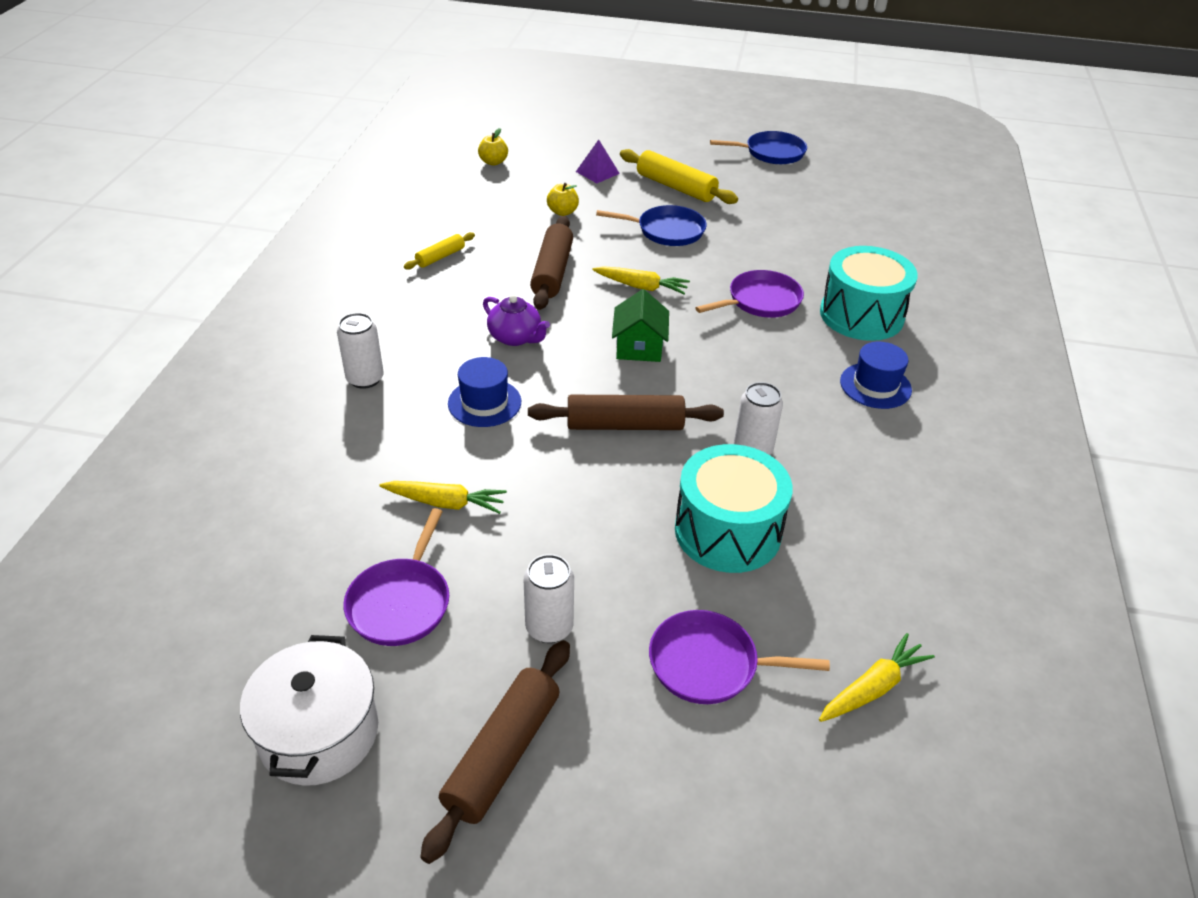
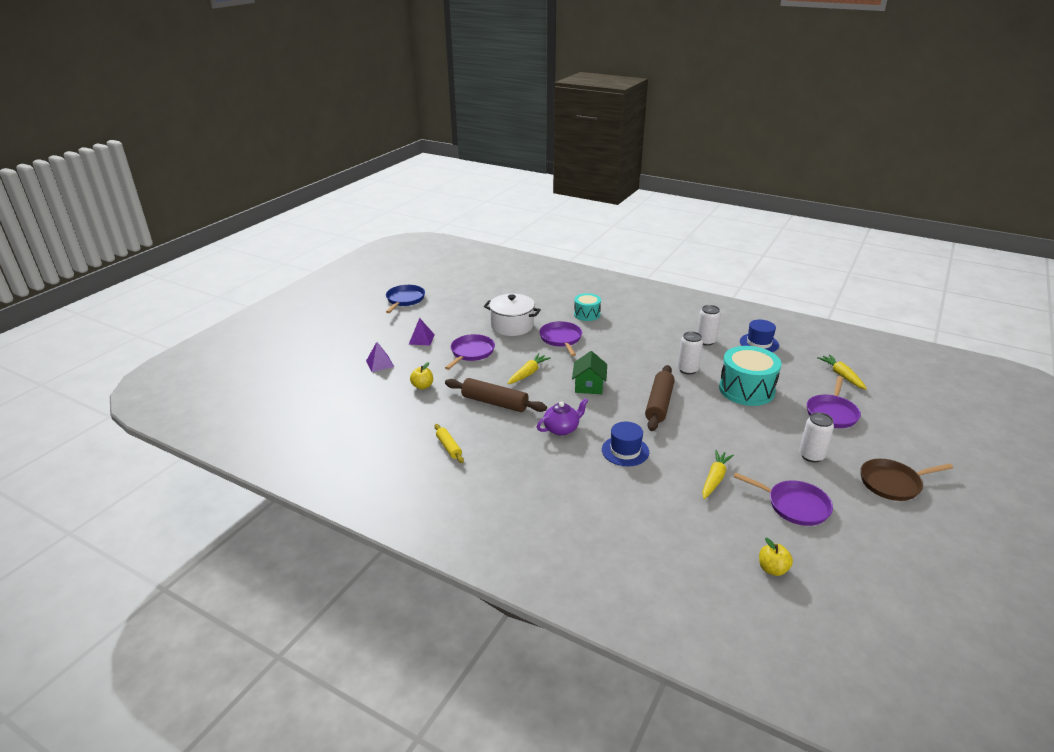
camera: 70 degrees left, 10 degrees down
(319, 733) = (889, 546): white pot -> white pot (512, 326)
(365, 379) = (584, 499): white can -> white can (706, 341)
(493, 162) = (328, 404): yellow apple -> yellow apple (772, 569)
(502, 754) = (892, 483): brown rolling pin -> brown pan
(639, 347) = (589, 386): green house -> green house turned 75 degrees clockwise
(667, 231) = (471, 352): blue pan -> purple pan
(676, 187) = (421, 339): yellow rolling pin -> purple pyramid
(861, 315) = (587, 314): turquoise drum -> turquoise drum, size x0.57
(875, 385) = (646, 325): blue hat -> blue hat (759, 343)

